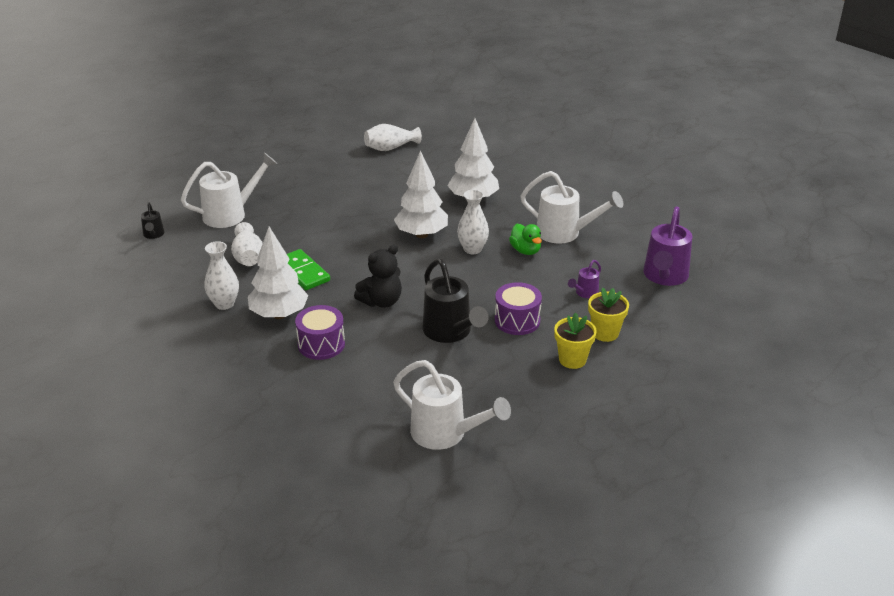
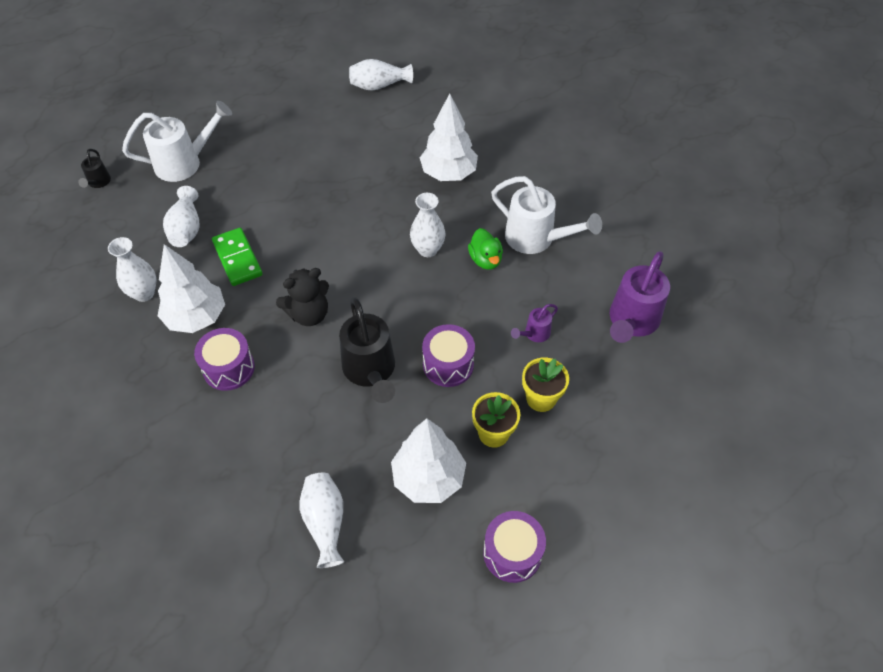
camera: 10 degrees right, 20 degrees up
(421, 234) = (378, 220): white tree -> white tree (428, 478)
(445, 434) = (325, 522): white watering can -> white vase
(616, 433) = (512, 553): none -> purple drum

